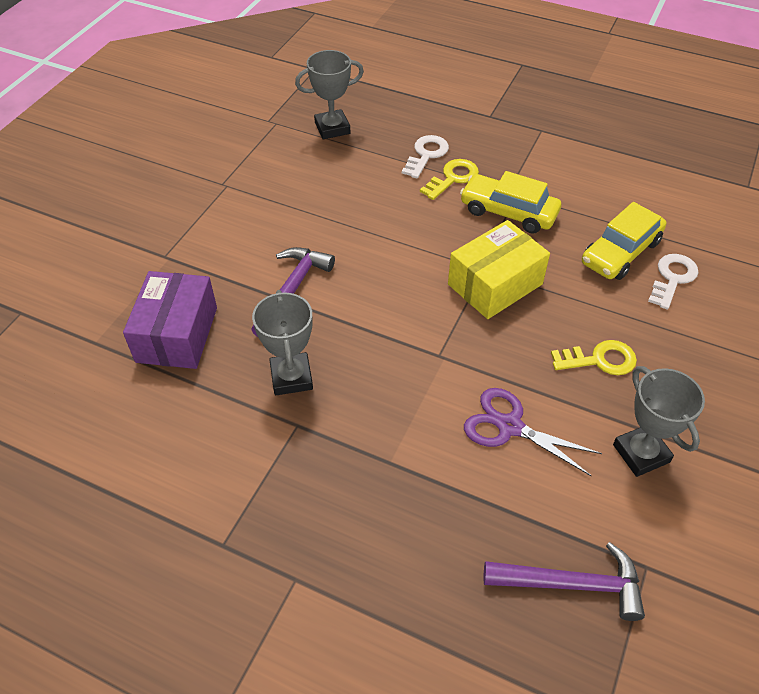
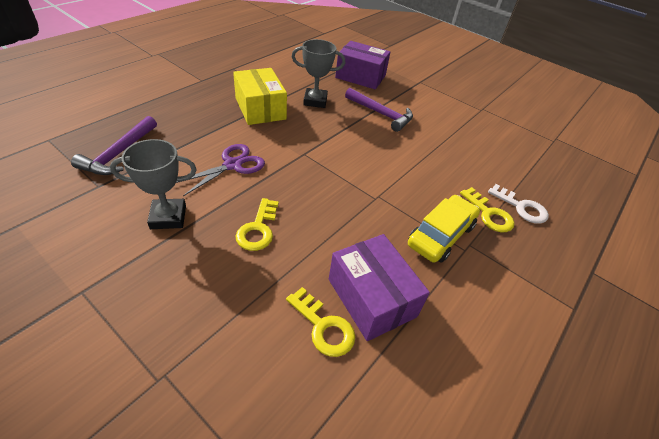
camera: 100 degrees right, 5 degrees down
(332, 128) = (551, 165): grey trophy -> none
(495, 284) = (357, 198): yellow box -> yellow box (260, 108)
(620, 252) = (371, 298): yellow car -> purple box
(672, 278) = (323, 327): white key -> yellow key

